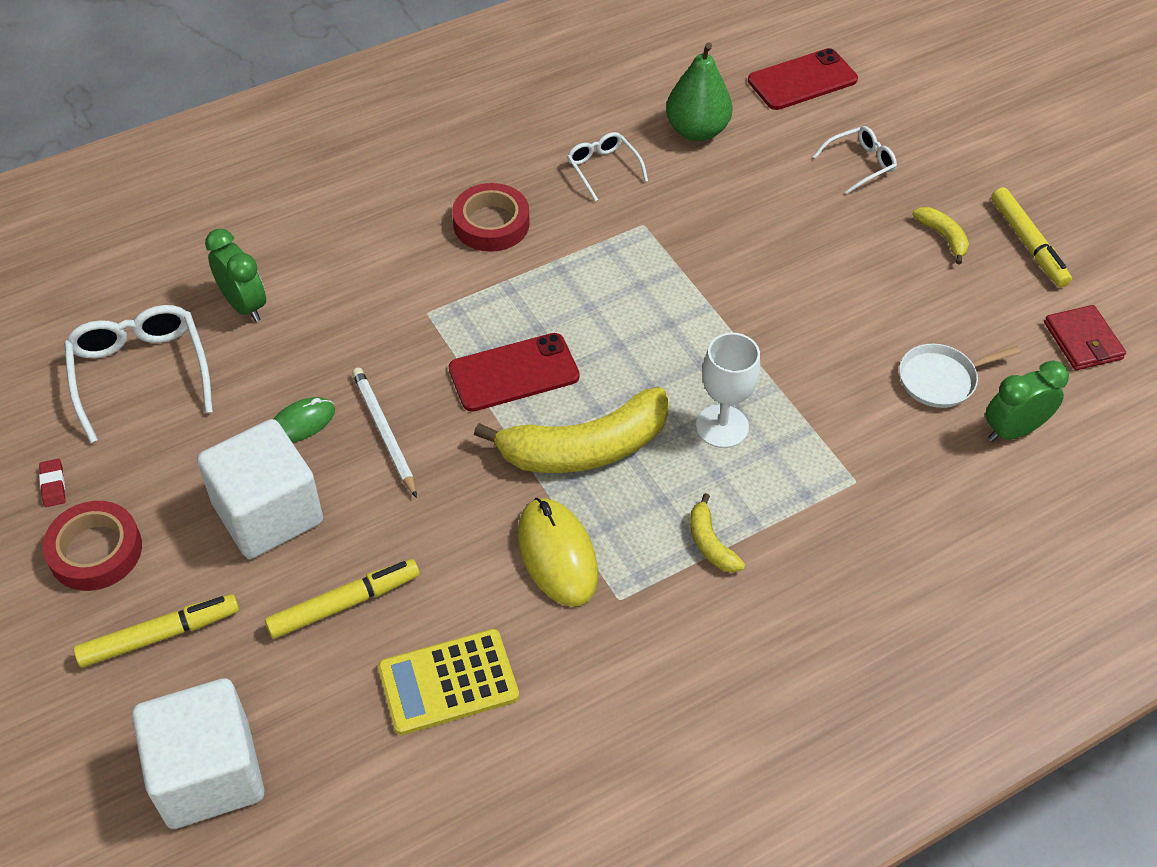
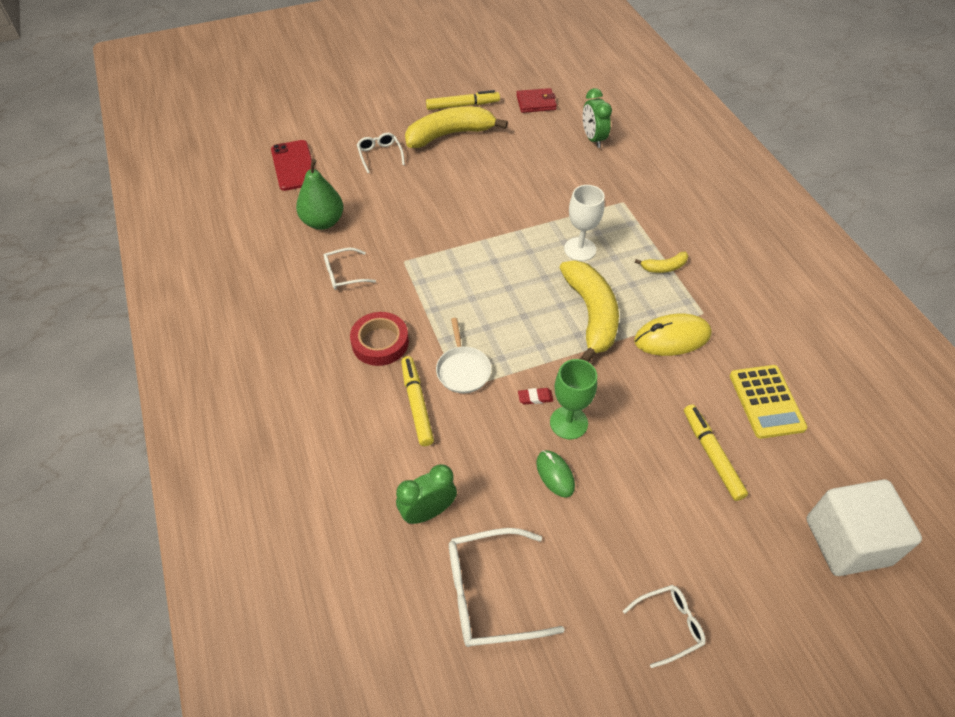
camera: 80 degrees left, 0 degrees up
(53, 485) = (603, 664): red eraser -> red eraser (535, 397)
(95, 551) = (669, 625): red tape -> white glasses
(159, 635) = (743, 575): yellow marker -> yellow marker (417, 404)
(268, 513) = (636, 499): white cube -> none
(384, 432) = (568, 422): white pencil -> green goblet
(514, 373) = (524, 344): red phone -> none
(940, 379) = (555, 157): white pan -> white pan (463, 370)
(943, 237) = (450, 135): yellow banana -> yellow banana, size x2.20

